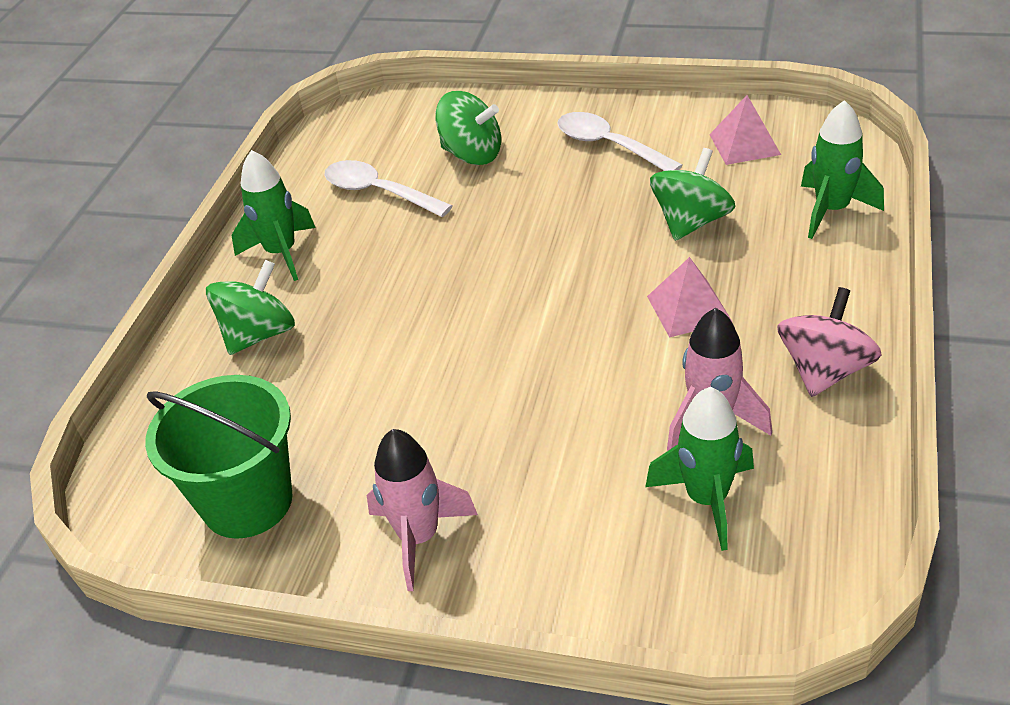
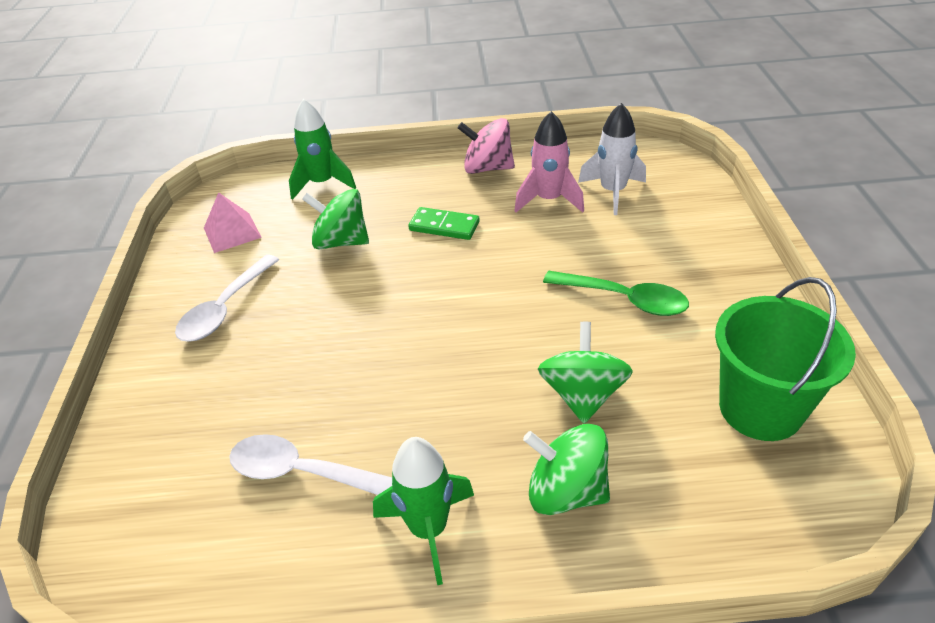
camera: 110 degrees left, 0 degrees up
(379, 192) = (302, 472): white spoon -> white spoon turned 90 degrees clockwise
(419, 538) = (721, 298): pink rocket -> none
(467, 442) = (624, 299): none -> green spoon
(472, 154) = (230, 408): green spinning top -> green spinning top (582, 395)
(689, 308) = (444, 226): pink pyramid -> green domino
(707, 499) = (612, 192): green rocket -> white rocket

